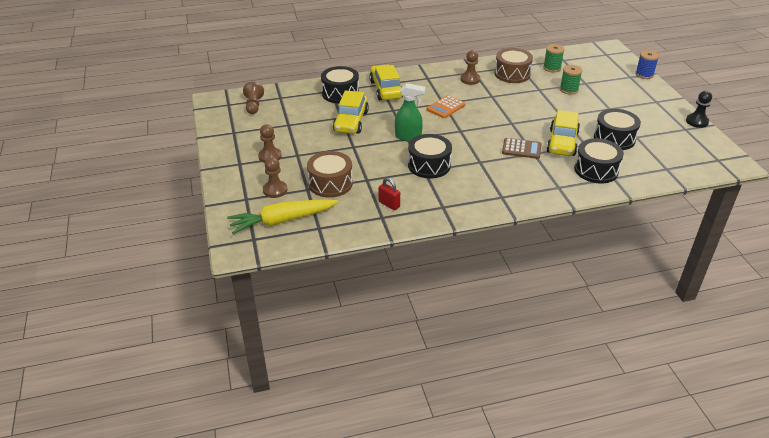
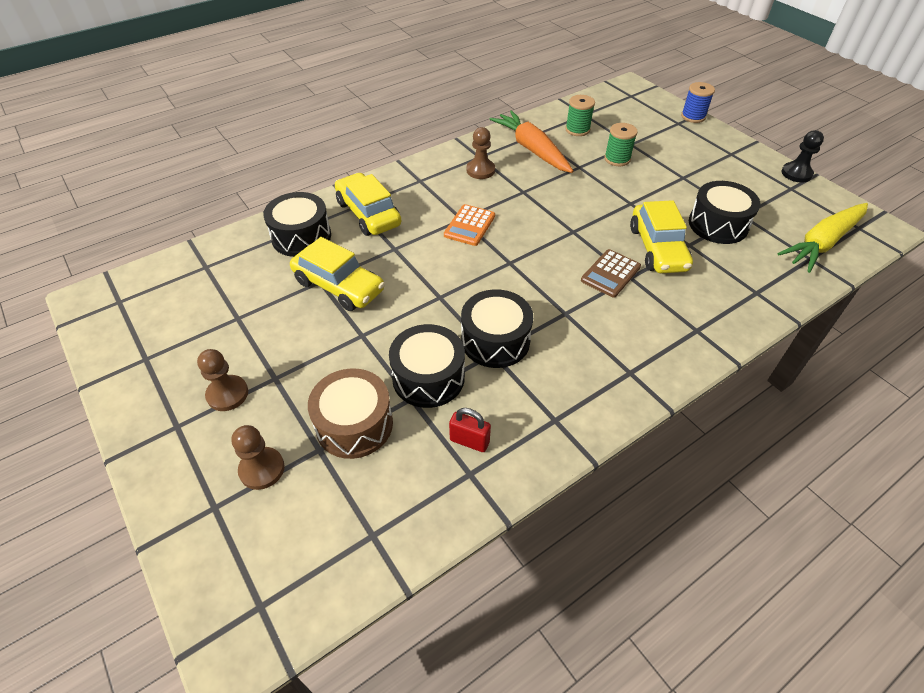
camera: 20 degrees left, 10 degrees up
(253, 106) = (165, 293): brown pawn -> none
(282, 221) = (300, 540): yellow carrot -> yellow carrot (822, 243)
(351, 121) = (339, 286): yellow car -> yellow car turned 45 degrees counterclockwise
(408, 137) = (440, 293): green spray bottle -> none
(512, 74) = (532, 149): brown drum -> orange carrot
(521, 149) = (610, 274): brown calculator -> brown calculator turned 135 degrees clockwise
(596, 170) = (727, 285): black drum -> black drum (428, 377)

